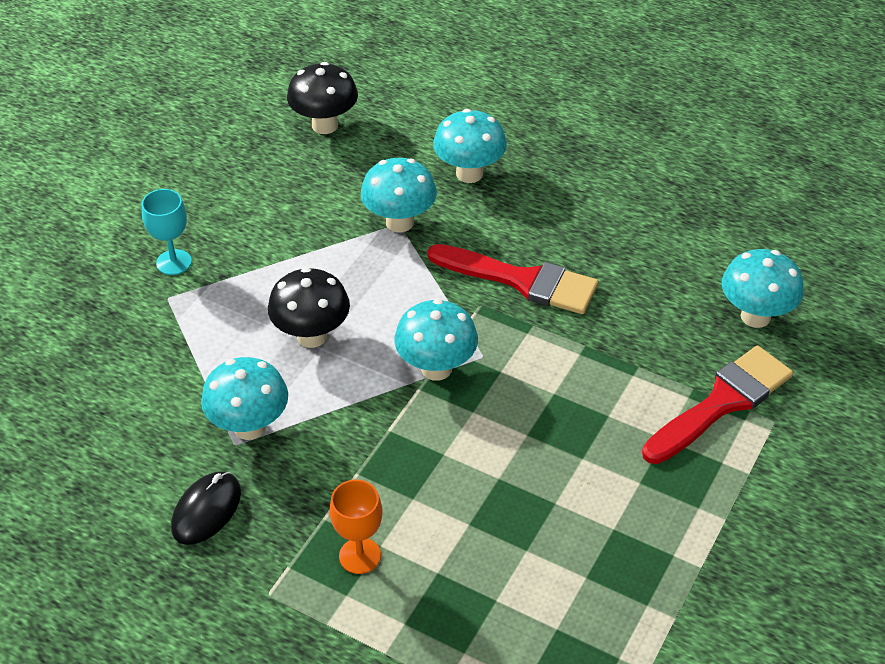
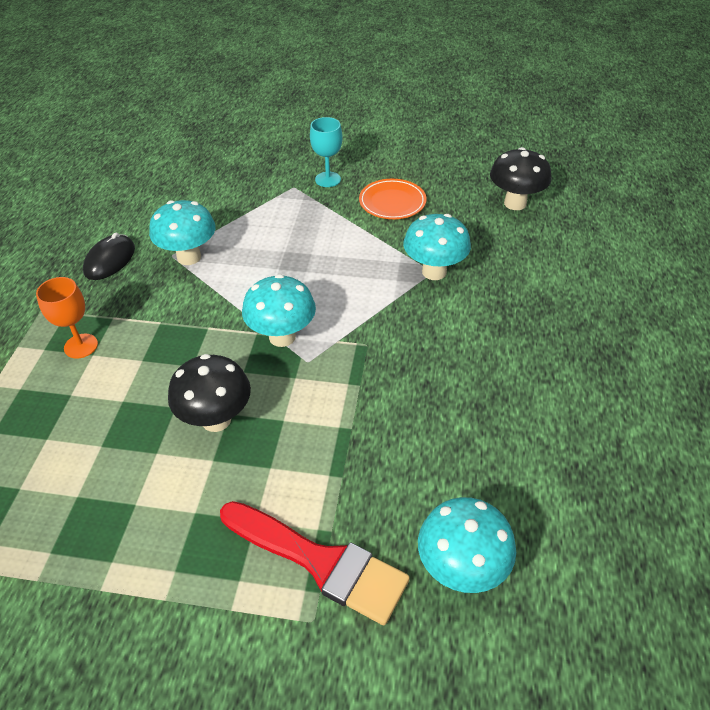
camera: 70 degrees right, 0 degrees up
(206, 510) = (110, 260): black mouse -> black mouse turned 75 degrees counterclockwise
(259, 219) = (392, 202): none -> orange plate
(312, 336) = (287, 261): black mushroom -> black mushroom (216, 419)
(469, 173) = (520, 296): turquoise mushroom -> none
(522, 280) = (409, 363): red brush -> none

